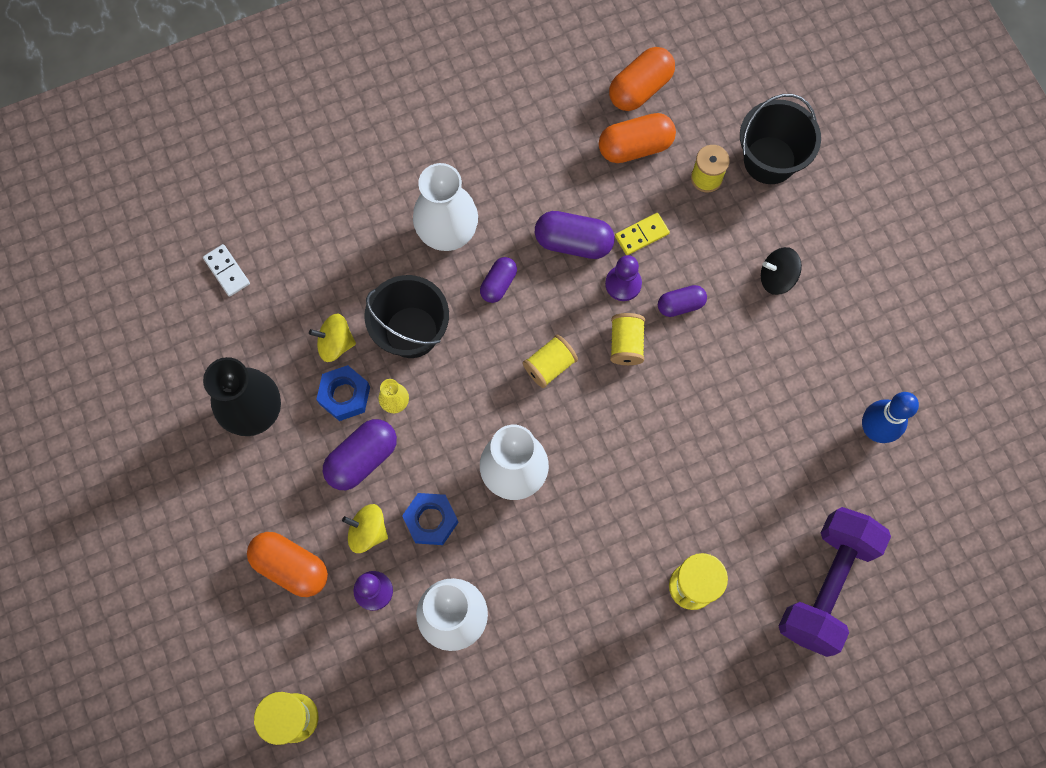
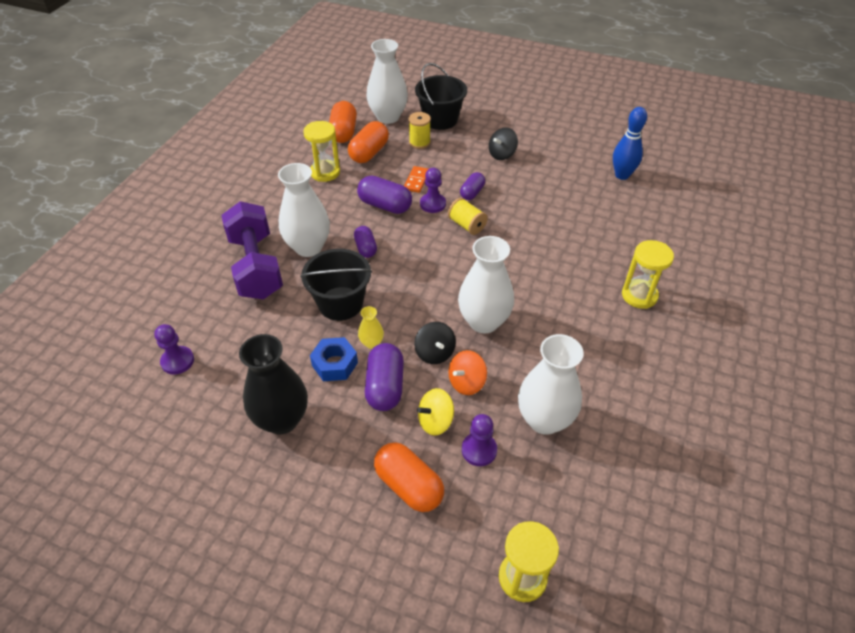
camera: 45 degrees left, 25 degrees down
(227, 271) = (177, 361): white domino -> purple pawn
(291, 566) = (409, 485): orange capsule -> orange capsule turned 60 degrees clockwise
(335, 343) = (298, 343): yellow spinning top -> none
(431, 520) = (466, 382): blue nut -> orange spinning top
(436, 465) = (435, 353): none -> black spinning top
(549, 366) = (439, 261): yellow spool -> none
(560, 137) = (325, 172): none -> yellow hourglass
(573, 242) = (385, 205): purple capsule -> purple capsule turned 60 degrees clockwise
(641, 235) = (416, 181): yellow domino -> orange domino
(715, 104) = (388, 117): none -> white vase
(826, 584) = (692, 245): purple dumbbell -> purple dumbbell (256, 266)

